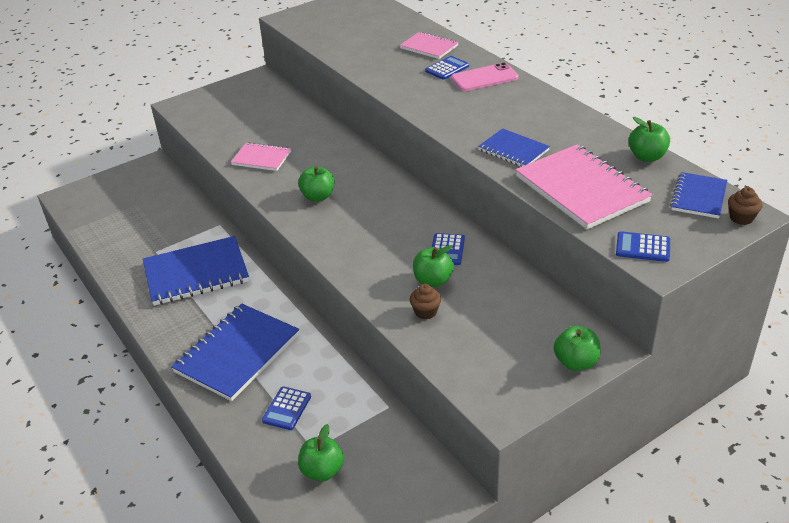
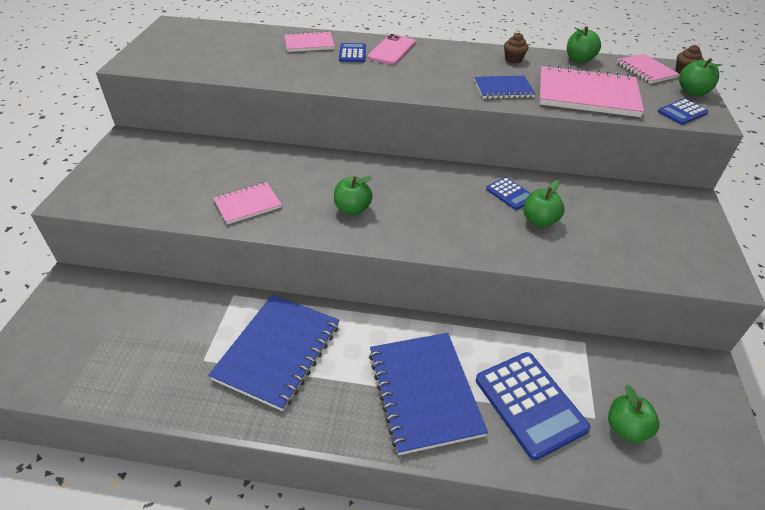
camera: 50 degrees left, 5 degrees up
(287, 408) = (530, 404): blue calculator -> blue calculator, size x1.97
(425, 312) = (573, 245): brown cupcake -> brown cupcake (513, 59)
(576, 362) = (697, 218): green apple -> green apple (692, 92)
(698, 197) = (646, 70): blue notebook -> pink notebook

